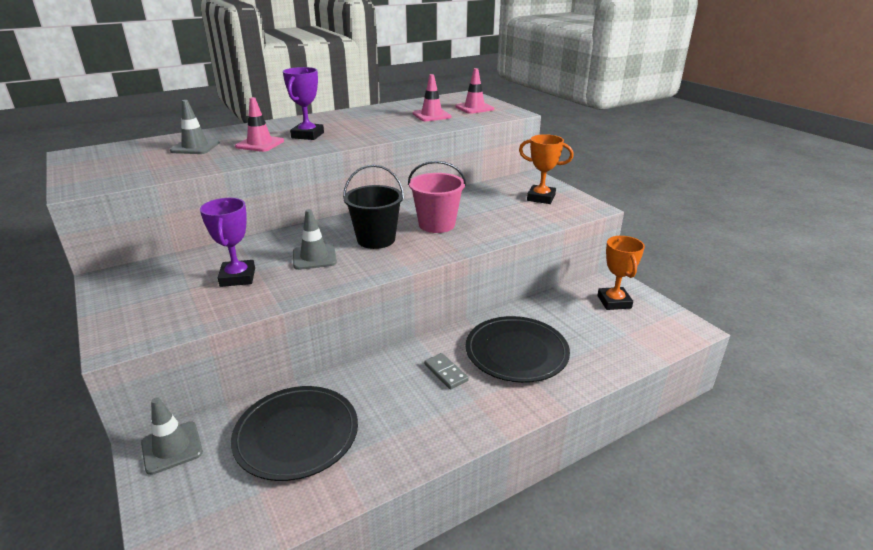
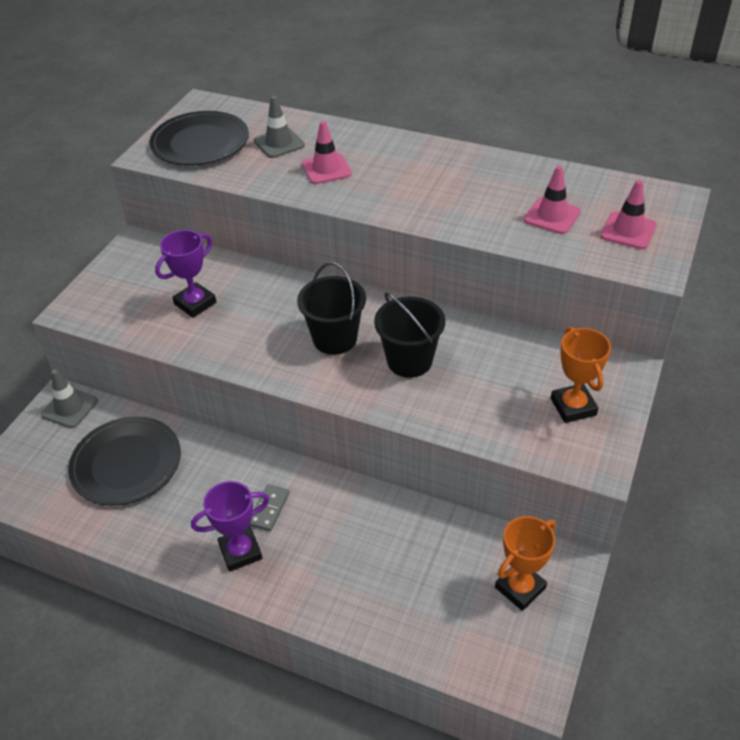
camera: 55 degrees right, 15 degrees up
(307, 135) = (381, 179): purple trophy -> purple trophy (240, 551)
(314, 257) = (265, 322): grey traffic cone -> none
(437, 224) = (409, 361): pink bucket -> black bucket
(516, 352) = (344, 545): black plate -> black plate (200, 142)

